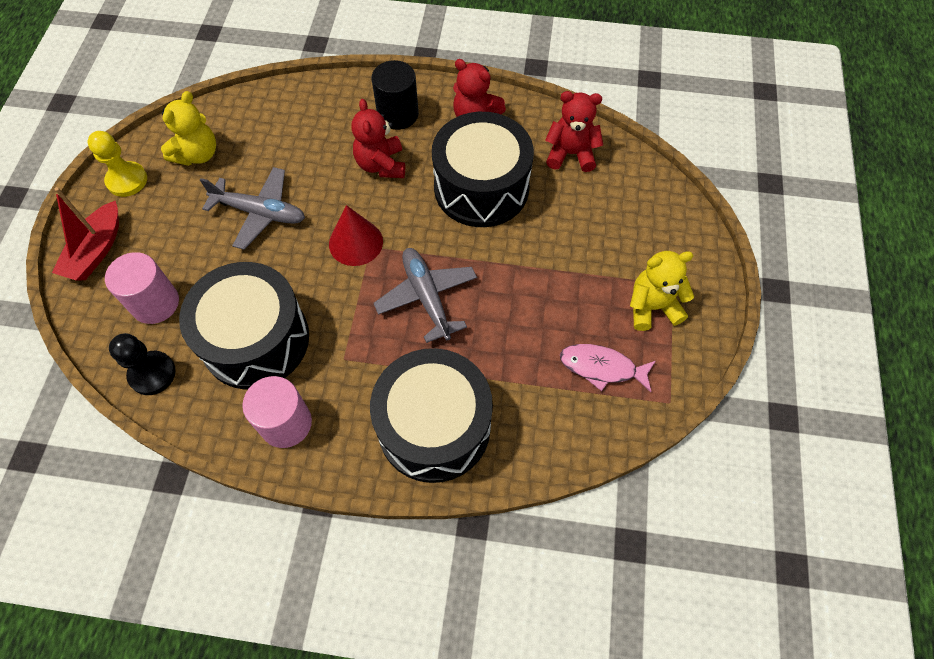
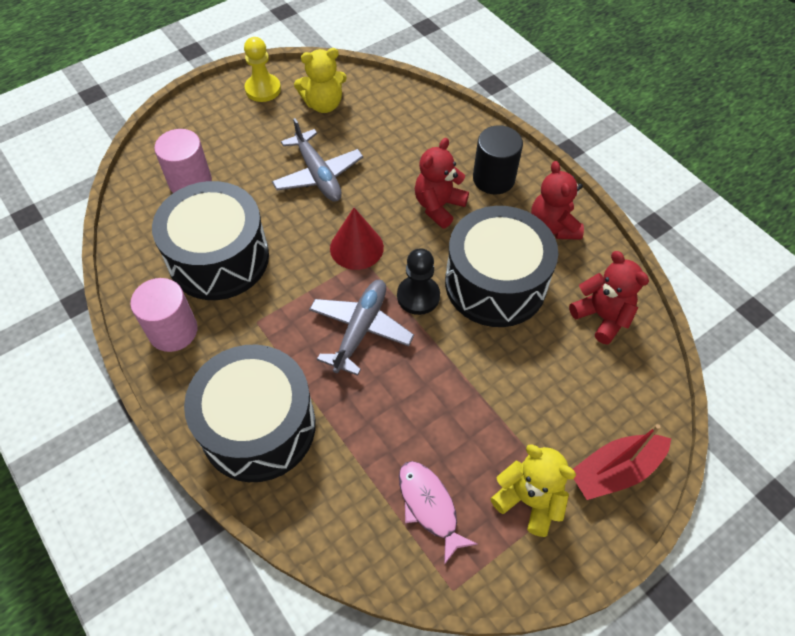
camera: 45 degrees right, 5 degrees down
(96, 250) = (196, 121): red boat -> red boat (615, 471)
(152, 374) = (138, 226): black pawn -> black pawn (418, 296)

